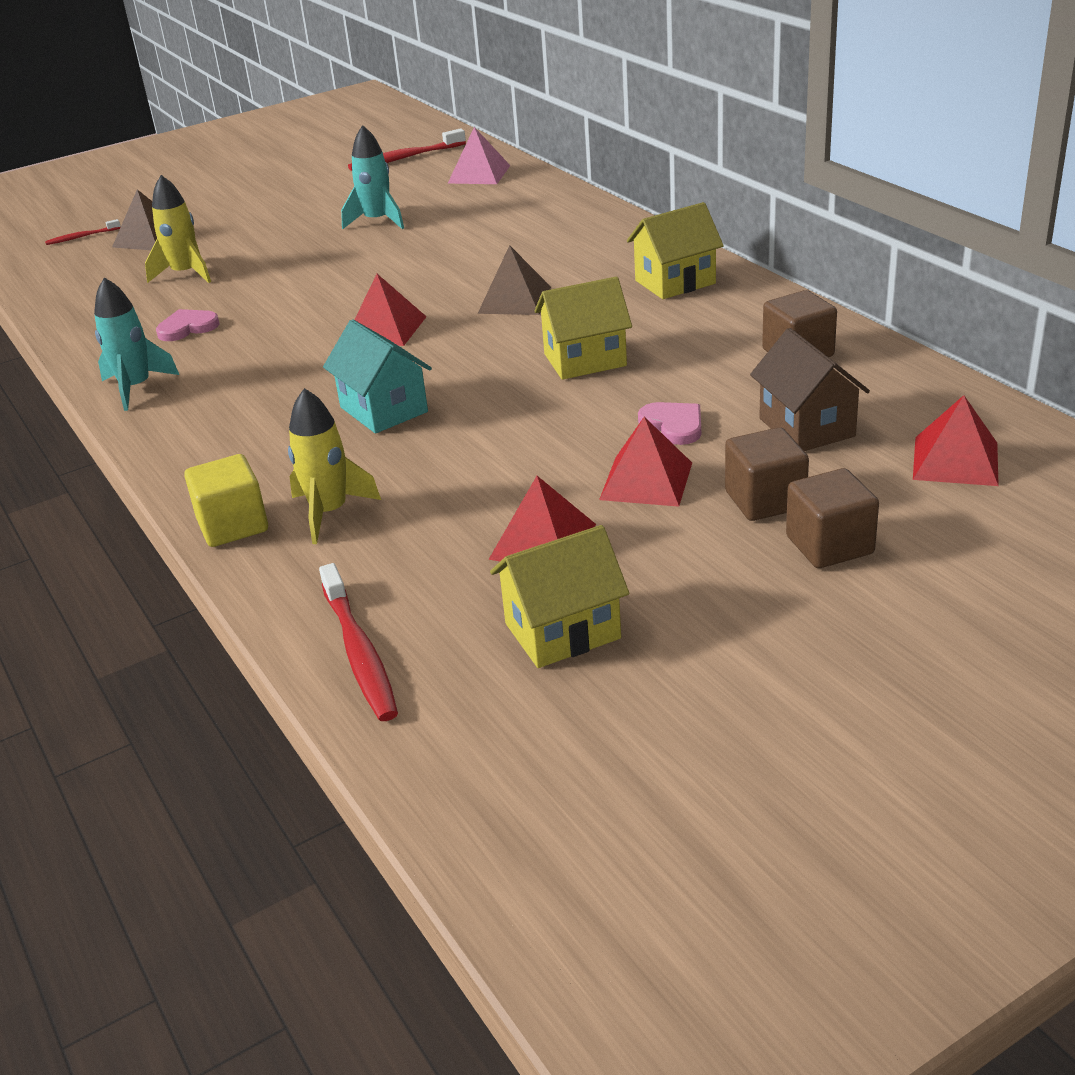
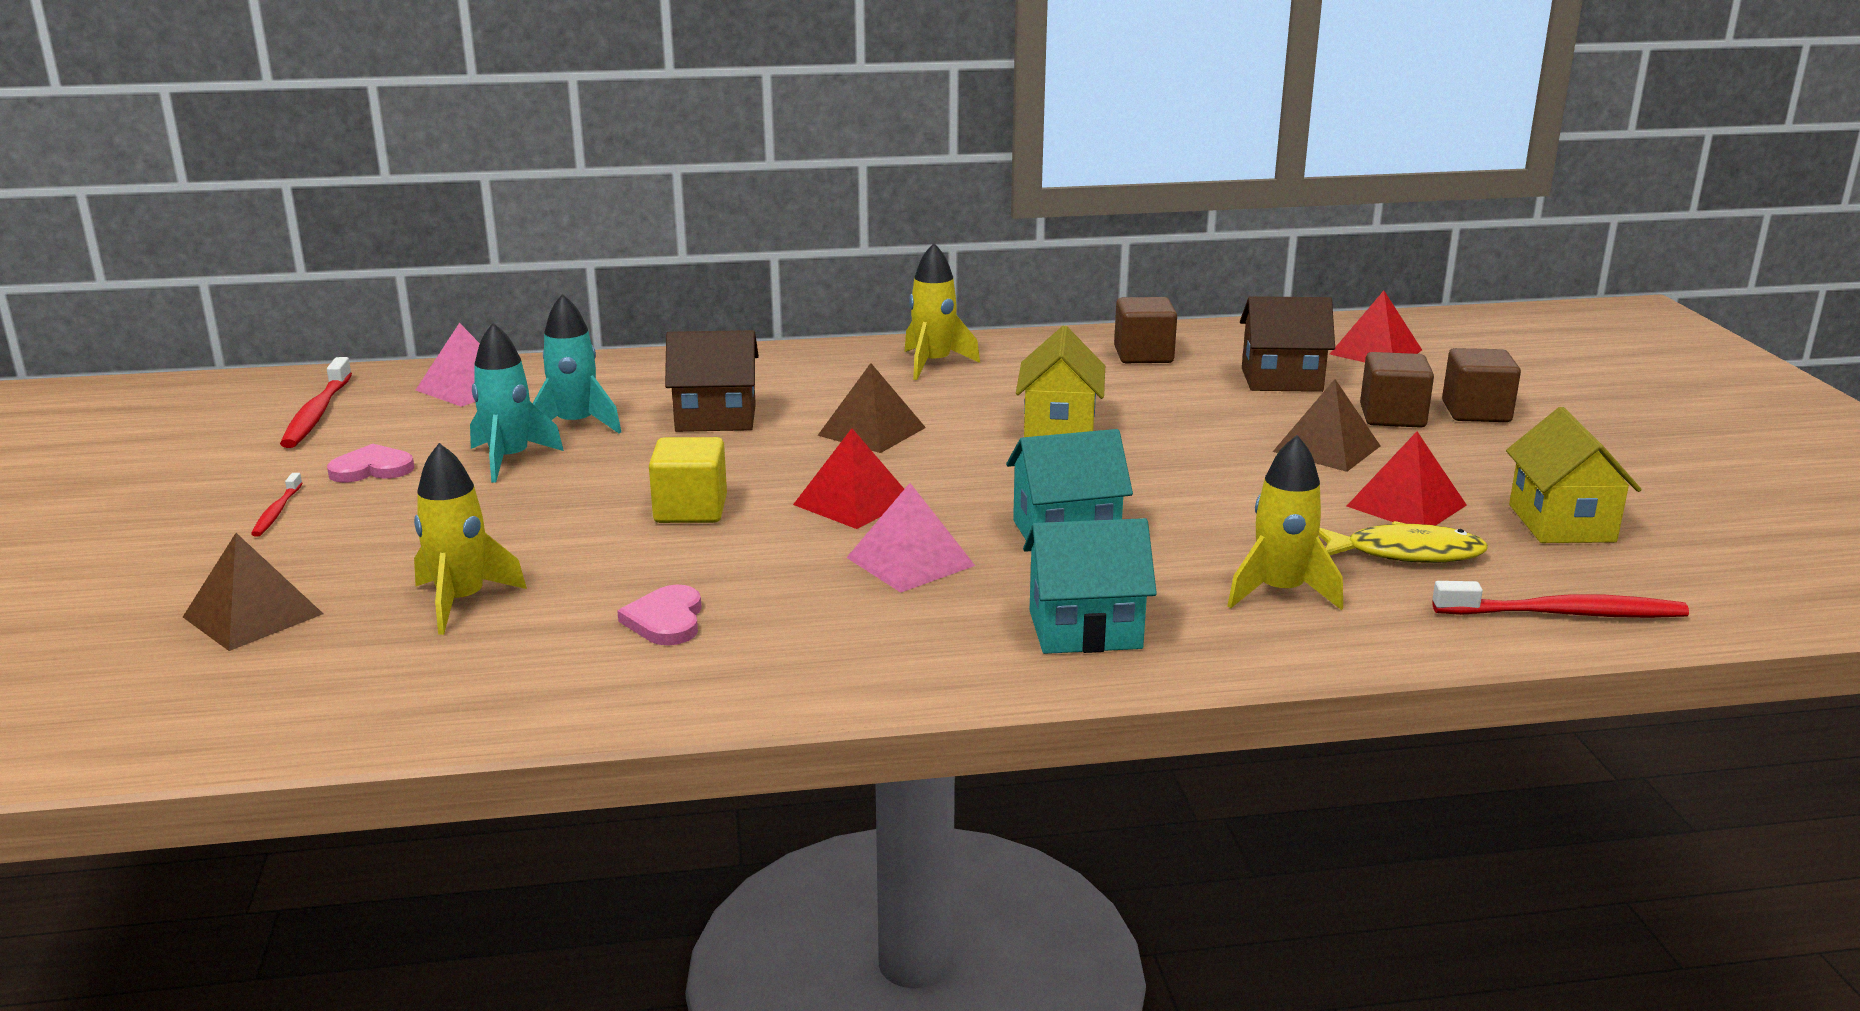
camera: 70 degrees left, 10 degrees down
(81, 237) = (122, 674): red toothbrush -> red toothbrush (277, 512)
(136, 388) = (820, 677): turquoise rocket -> turquoise rocket (576, 425)
(232, 452) = (1085, 630): none -> turquoise house
(233, 525) = (1269, 649): yellow cube -> yellow cube (690, 510)
(304, 371) = (910, 561): none -> pink pyramid
(437, 556) = (1405, 553): none -> yellow fish
(492, 249) = (716, 418): none -> brown house
(646, 481) = (1327, 448): red pyramid -> brown pyramid
(673, 425) = (1233, 420): pink heart -> pink heart (372, 469)
(675, 282) = (933, 364): yellow house -> yellow rocket

